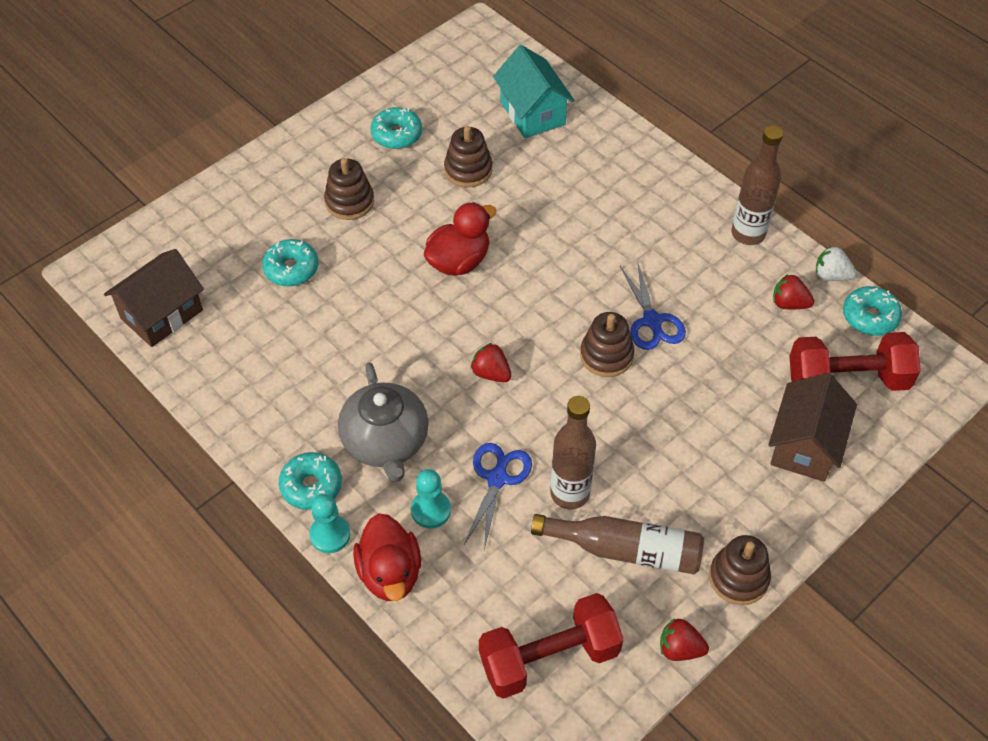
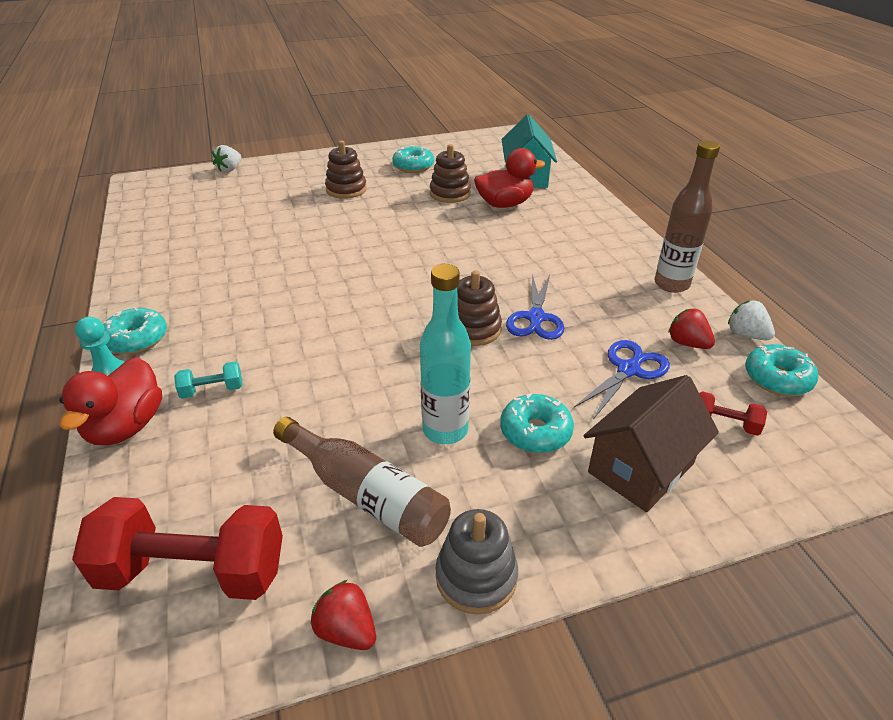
camera: 25 degrees right, 15 degrees down
(162, 314) = (155, 212): brown house -> none
(183, 213) = (229, 169): none -> white strawberry
(291, 269) = (268, 212): turquoise donut -> turquoise donut (535, 432)
(386, 442) = (226, 329): grey teapot -> none
(431, 510) = (212, 390): turquoise pawn -> turquoise dumbbell
(459, 261) = (396, 238): red duck -> red duck (504, 204)
(491, 373) = (359, 311): red strawberry -> none
(497, 478) = (294, 387): blue scissors -> blue scissors (628, 370)
(570, 493) = (351, 422): brown bottle -> none
(647, 470) = (445, 430): none -> turquoise bottle
(738, 578) = (476, 577): brown stacking toy -> grey stacking toy
(847, 380) = (724, 424): red dumbbell -> red dumbbell, size x0.45

